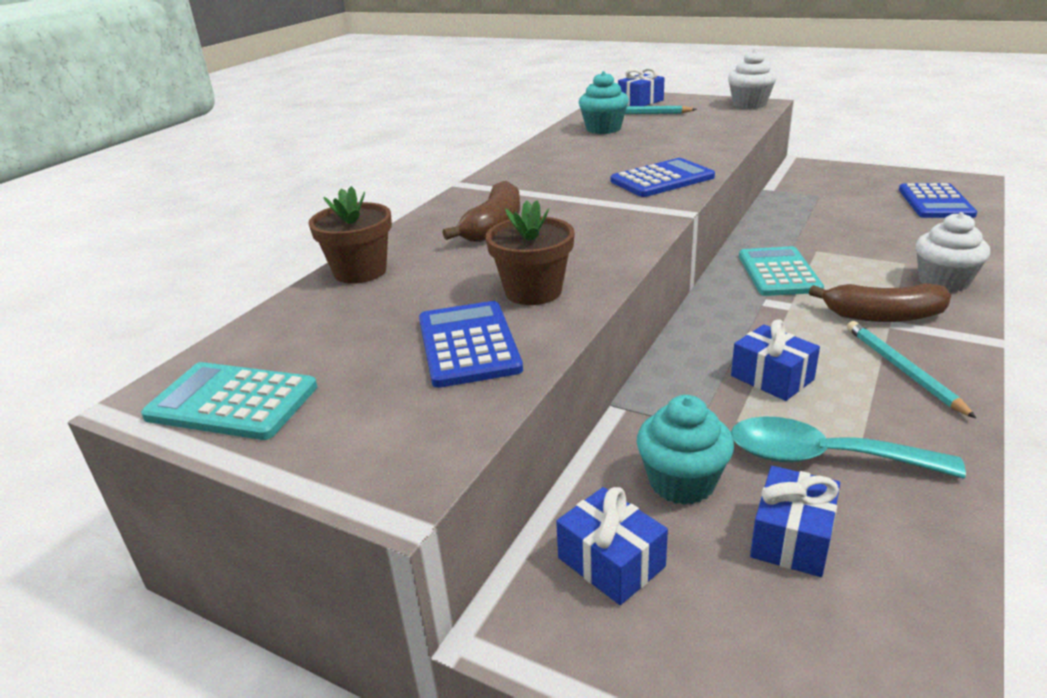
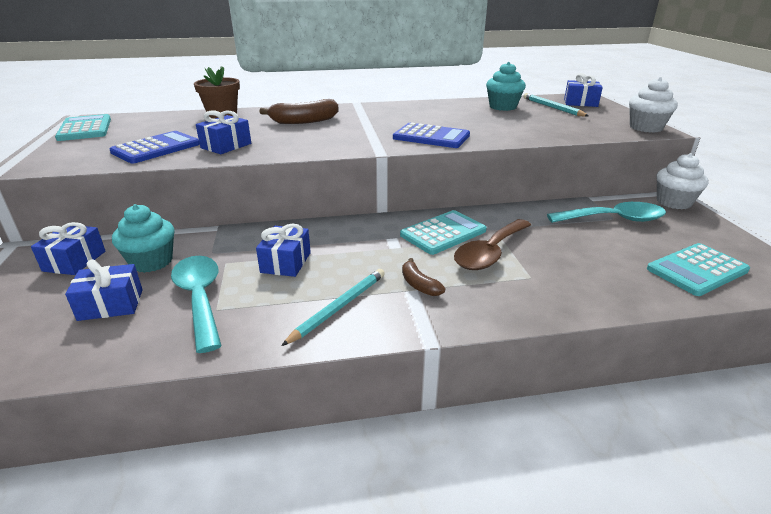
camera: 50 degrees right, 0 degrees up
(533, 291) = (226, 146): brown flower pot -> blue gift
(821, 196) = (613, 219): none -> turquoise spoon
(842, 264) = (490, 253): none -> brown spoon
(883, 316) = (419, 285): brown banana -> brown banana, size x0.57
(935, 202) = (697, 270): blue calculator -> turquoise calculator
(943, 281) = (518, 301): white cupcake -> white cupcake (673, 202)

